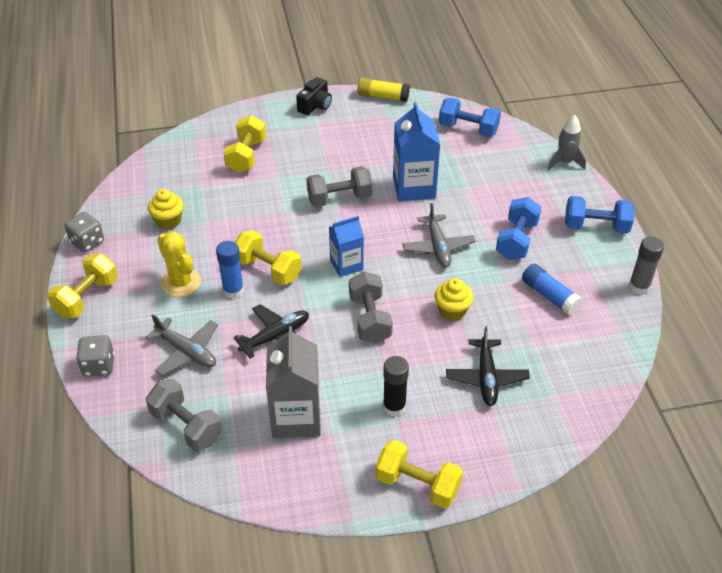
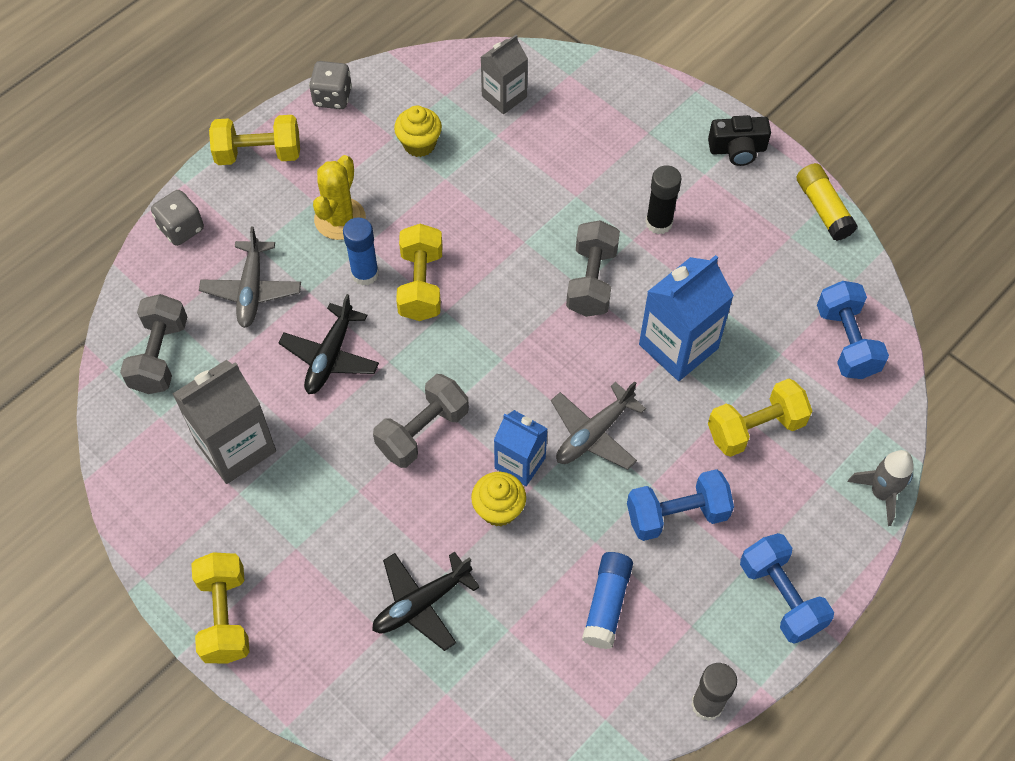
camera: 55 degrees right, 15 degrees up
(178, 171) = (504, 96): none -> grey carton
(246, 156) = (584, 142): yellow dumbbell -> yellow dumbbell (755, 428)
(276, 337) = (330, 357): black plane -> black plane turned 90 degrees clockwise
(339, 198) = (591, 281): grey dumbbell -> grey dumbbell turned 60 degrees clockwise
(346, 265) = (488, 356): blue carton -> blue carton (520, 463)
(394, 407) = (313, 532): black glue stick -> black glue stick (659, 223)

